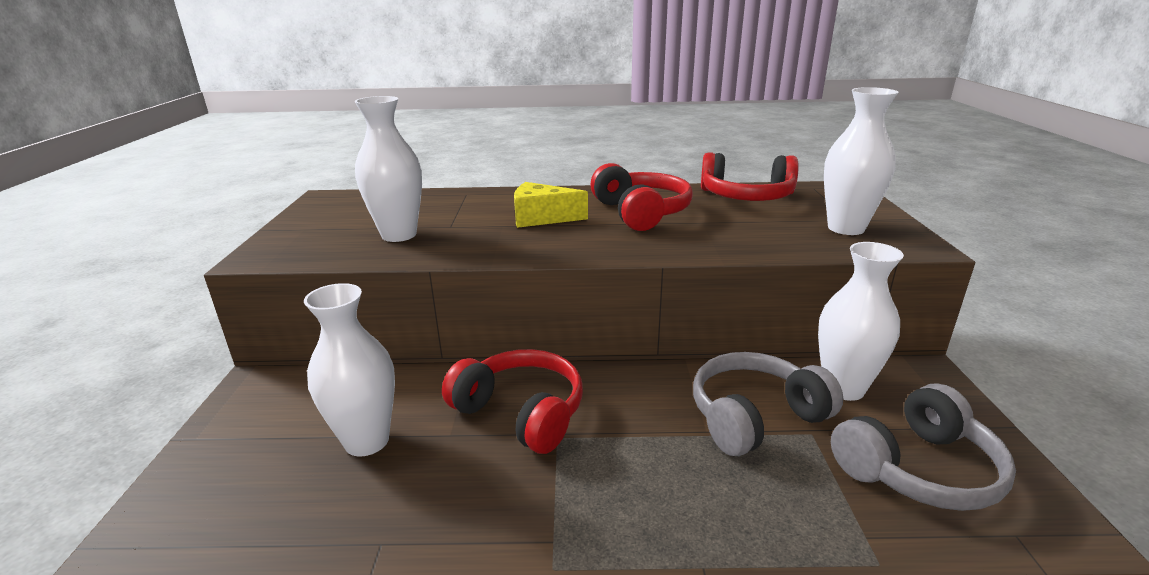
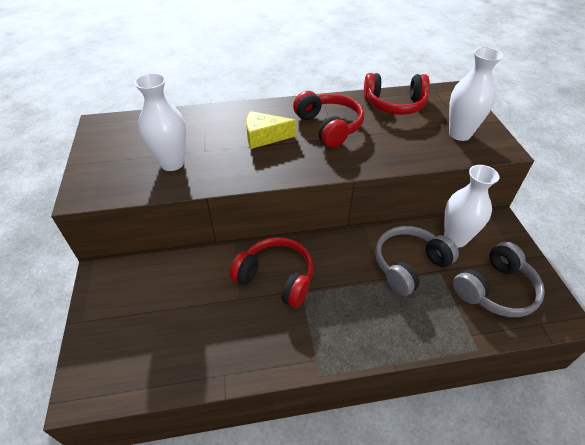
camera: 10 degrees left, 20 degrees up
(367, 441) = (191, 310): white vase -> none

